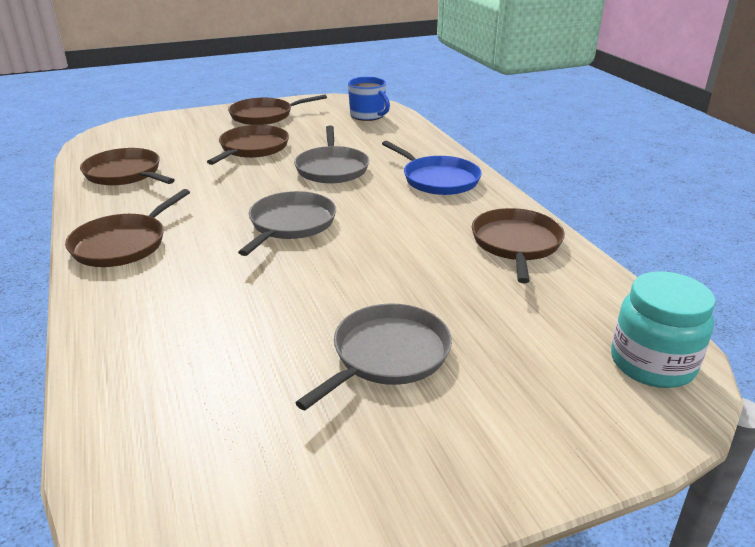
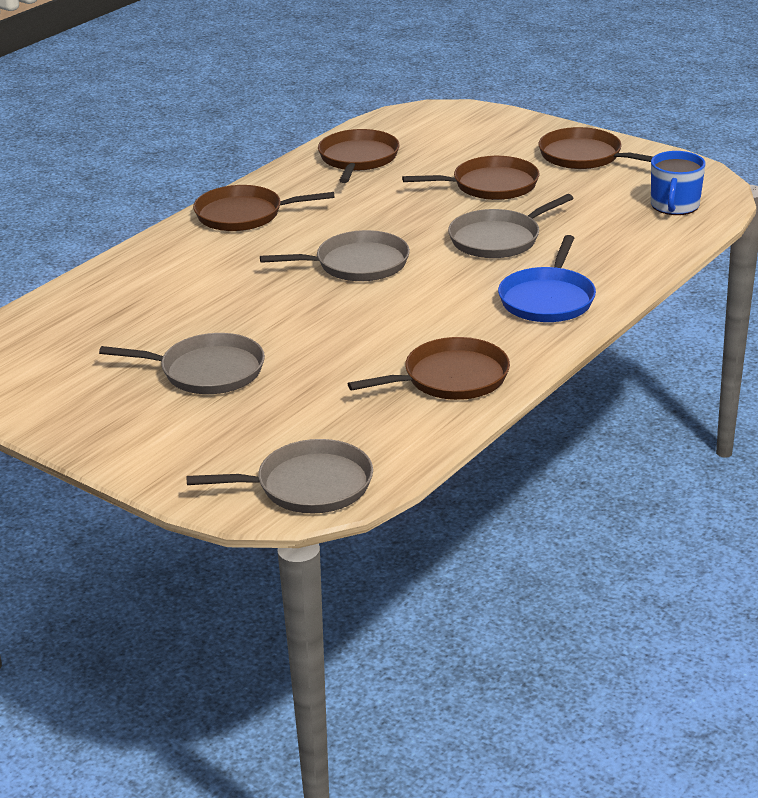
camera: 60 degrees right, 0 degrees up
(652, 363) = (308, 485): turquoise jar -> grey pan

